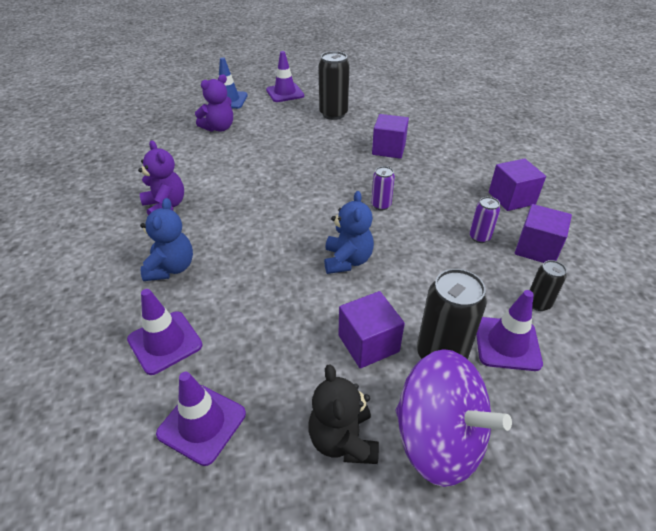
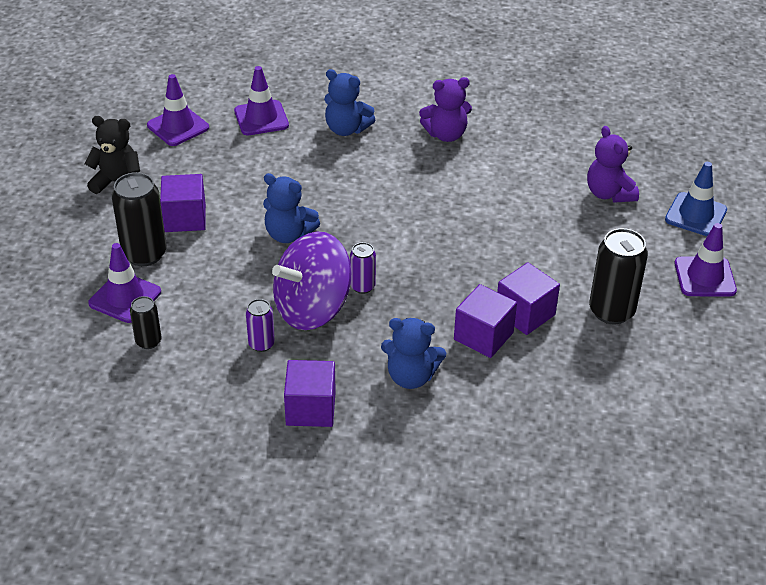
camera: 110 degrees right, 0 degrees up
(439, 439) = (82, 226): purple spinning top -> purple spinning top (312, 308)
(446, 167) = (411, 377): none -> blue teddy bear
(536, 249) = (215, 382): purple cube -> purple cube (525, 314)

